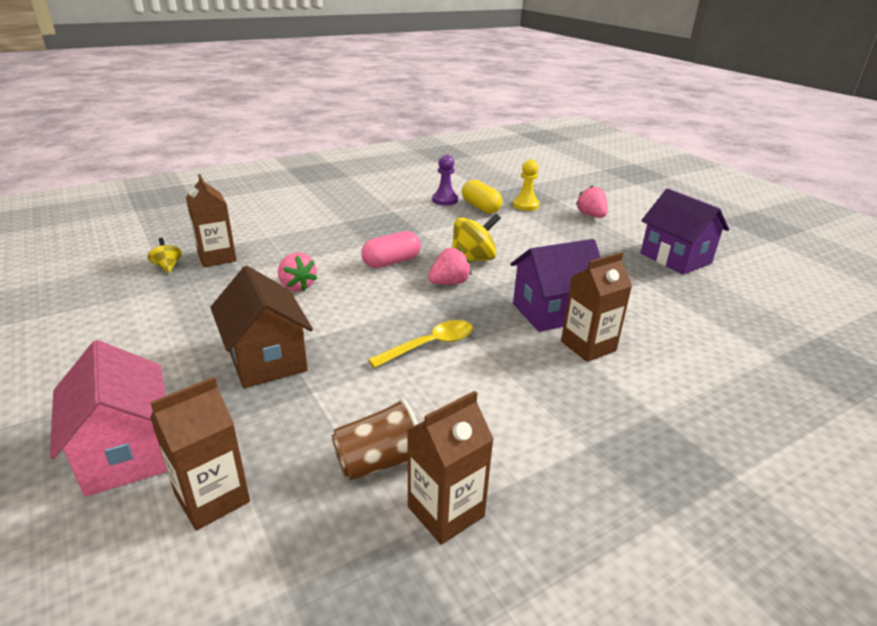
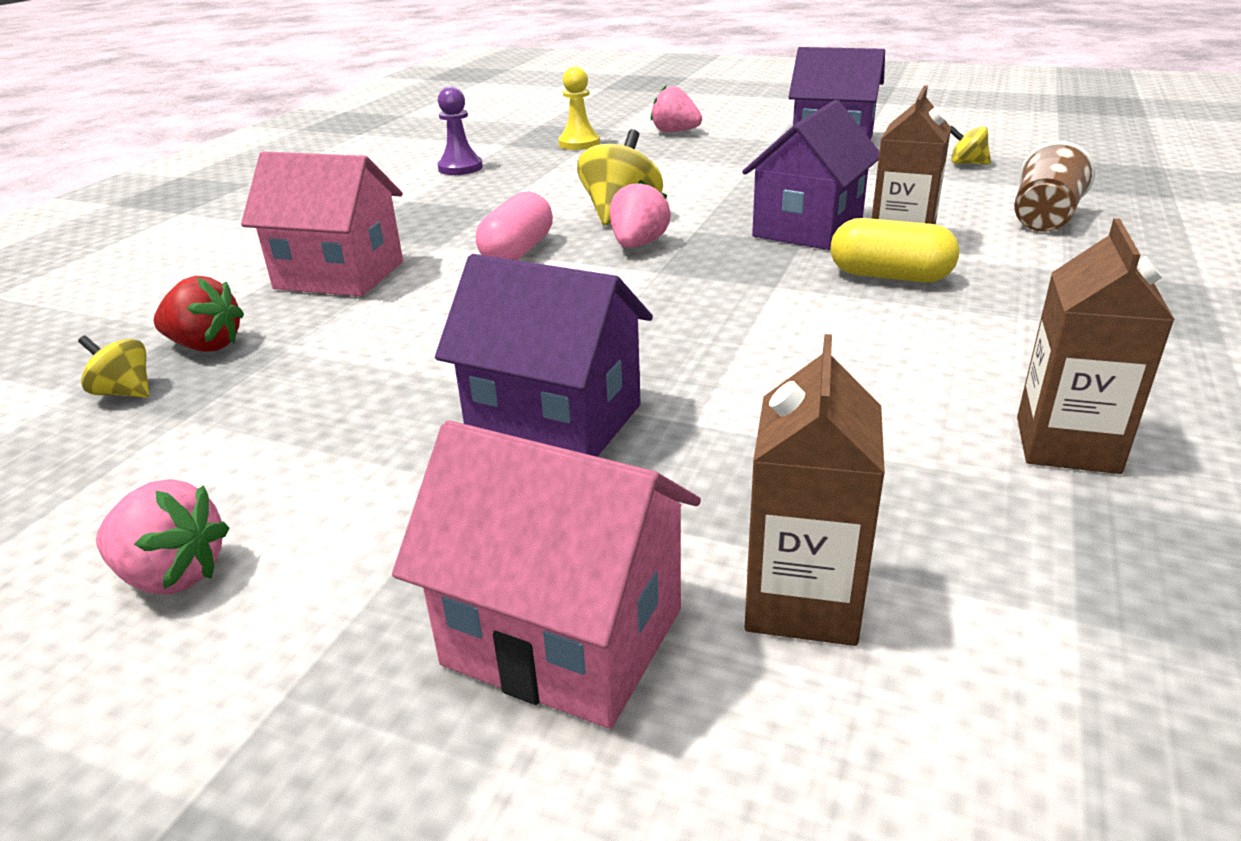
camera: 35 degrees left, 0 degrees up
(217, 257) = (206, 346): brown carton -> red strawberry
(267, 359) = (555, 421): brown house -> purple house
(297, 286) = (427, 326): pink strawberry -> pink strawberry (172, 575)
(307, 243) = (339, 275): none -> pink house
(379, 462) = (915, 443): brown cup -> brown cup (1044, 219)
(429, 345) = (740, 311): yellow spoon -> none
(481, 207) = (525, 161): yellow capsule -> yellow capsule (889, 276)
(739, 310) = (966, 163): none -> yellow spinning top

